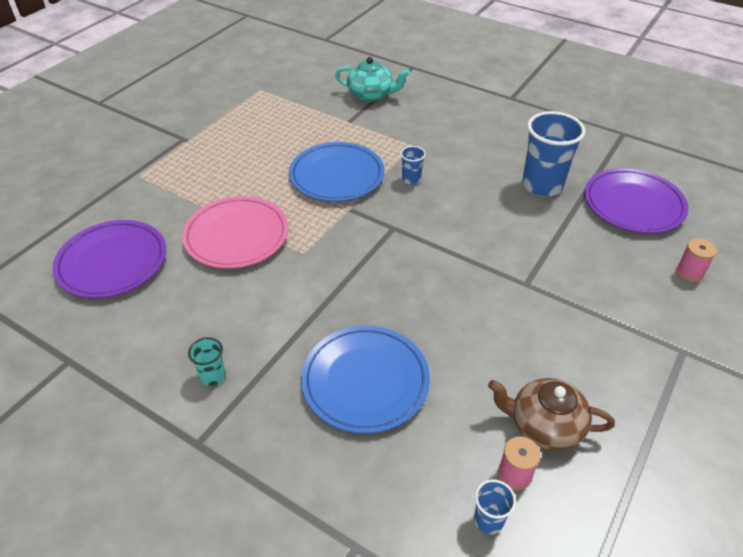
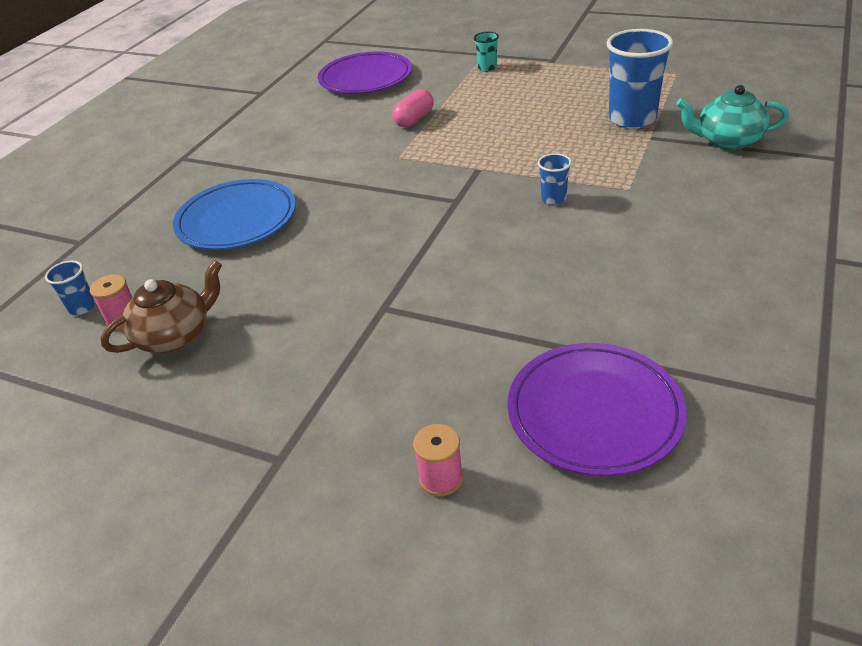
camera: 85 degrees right, 5 degrees down
(213, 376) = (245, 148): turquoise cup -> turquoise cup (487, 68)
(236, 236) = (414, 119): pink plate -> pink capsule
(337, 176) = (534, 150): blue plate -> none
(371, 95) = (727, 140): turquoise teapot -> turquoise teapot turned 90 degrees clockwise
(542, 185) = (597, 308): blue cup -> blue cup (632, 119)
(544, 425) = (175, 335): brown teapot -> brown teapot turned 45 degrees clockwise

